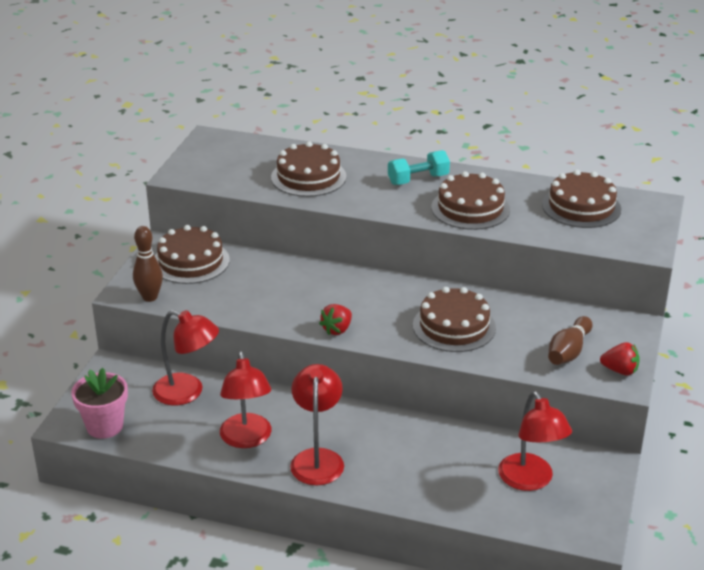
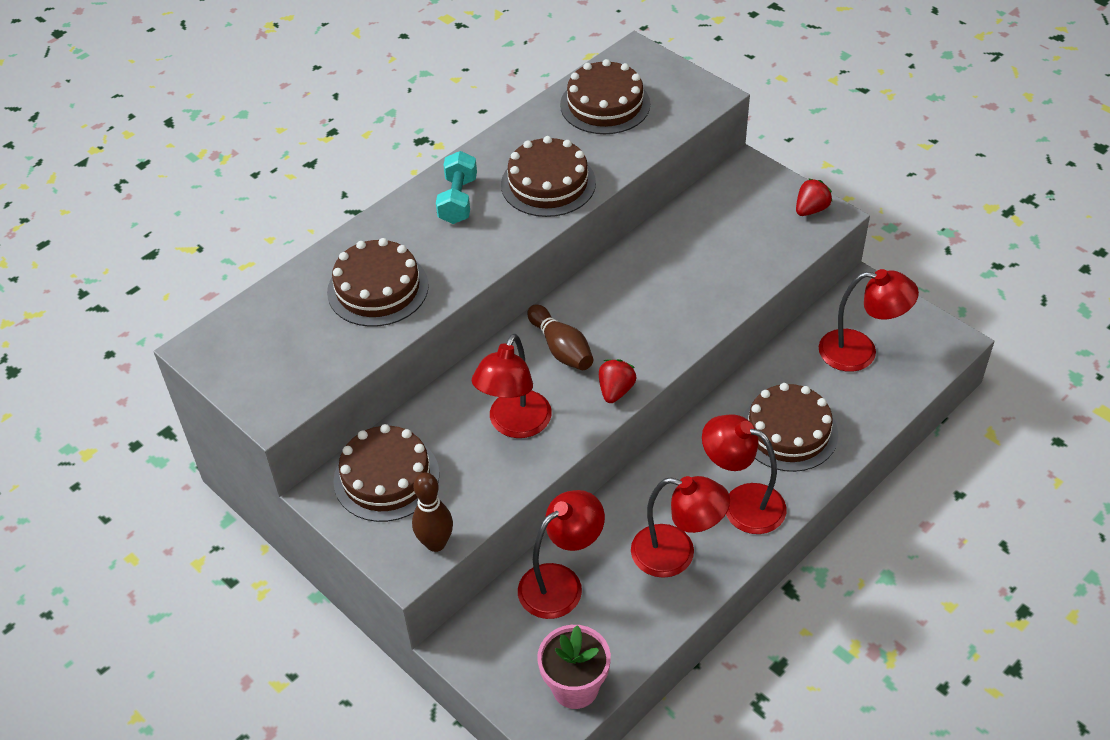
camera: 60 degrees left, 15 degrees up
(272, 297) = (515, 425): none -> red lamp
(337, 330) = (616, 390): red strawberry -> red strawberry turned 135 degrees counterclockwise
(454, 326) = (669, 295): brown cake -> brown cake (788, 432)
(568, 351) = (762, 230): brown bowling pin -> brown bowling pin (561, 348)

